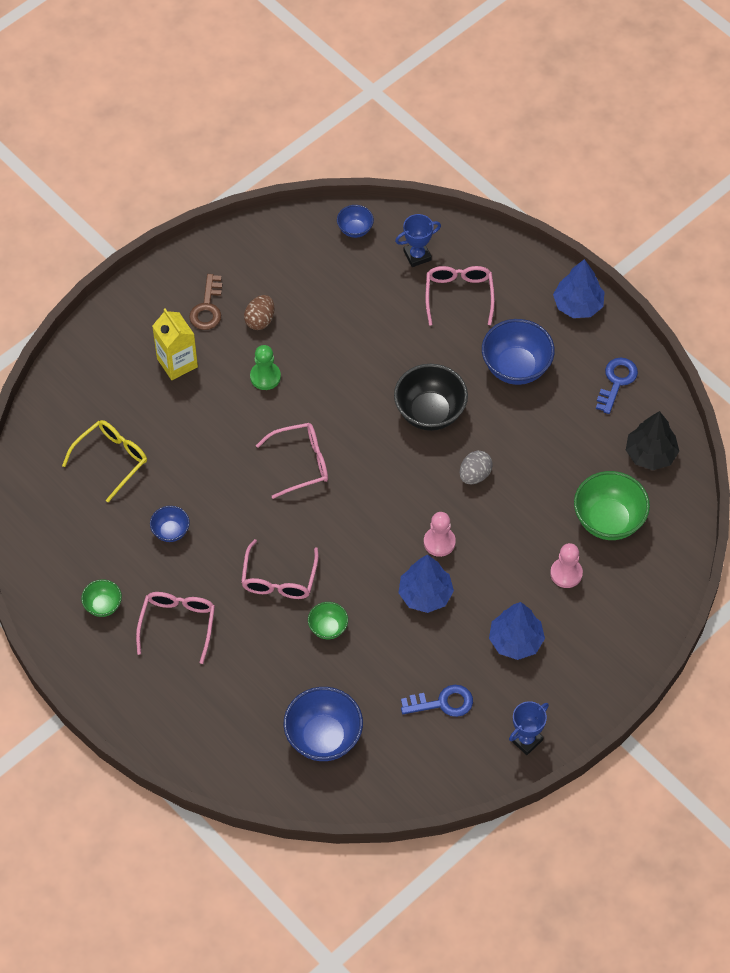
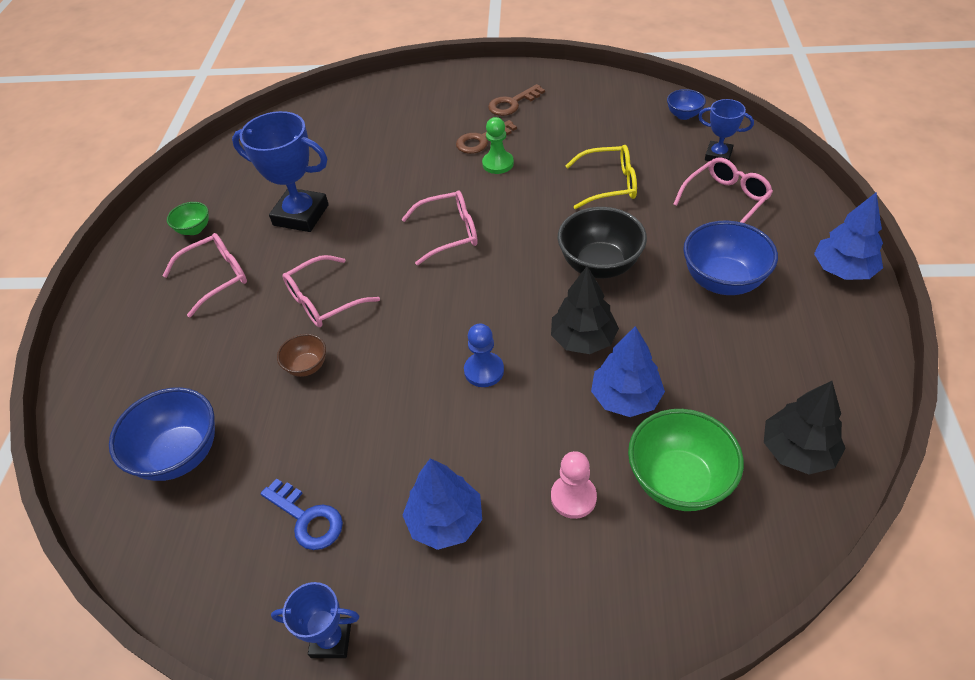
camera: 50 degrees right, 10 degrees down
(111, 459) = (329, 149): yellow glasses -> yellow glasses (609, 184)
(170, 531) = (301, 215): blue bowl -> blue trophy
(177, 363) = (449, 122): yellow carton -> none
(226, 363) = (481, 140): none -> brown key
(260, 320) = (540, 129): brown egg -> none
(301, 463) = (449, 233): pink glasses -> pink glasses turned 45 degrees counterclockwise
(328, 628) = (307, 366): green bowl -> brown bowl
(425, 594) = (417, 405): blue tree -> blue tree (626, 398)
(439, 542) = (484, 371): pink pawn -> blue pawn
(475, 475) = (583, 339): grey egg -> black tree
(616, 381) = (823, 357): blue key -> none

